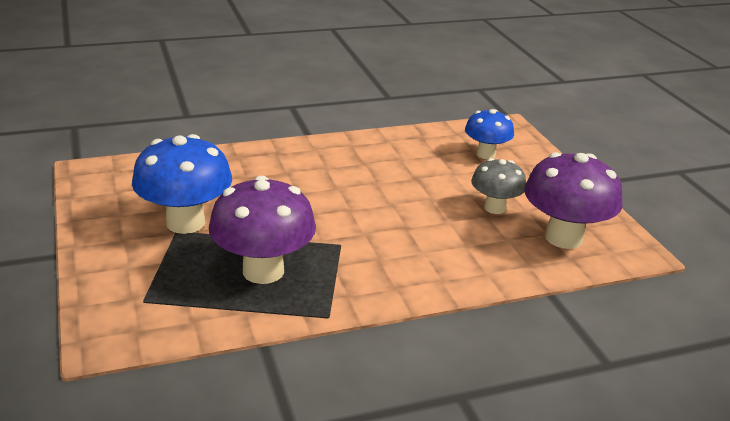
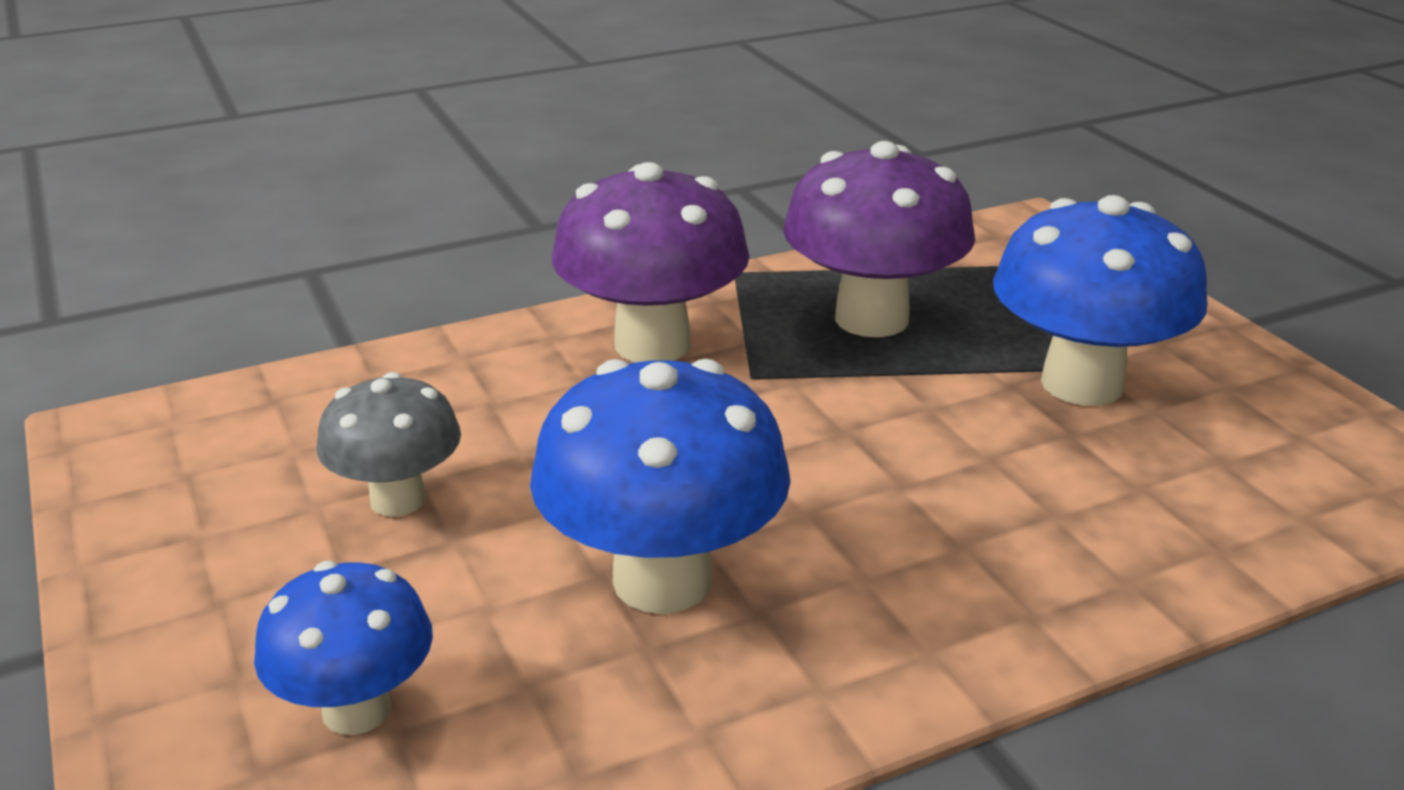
camera: 175 degrees right, 0 degrees up
(394, 173) = (662, 580): none -> blue mushroom
(563, 238) = (262, 441): purple mushroom -> purple mushroom (652, 344)

